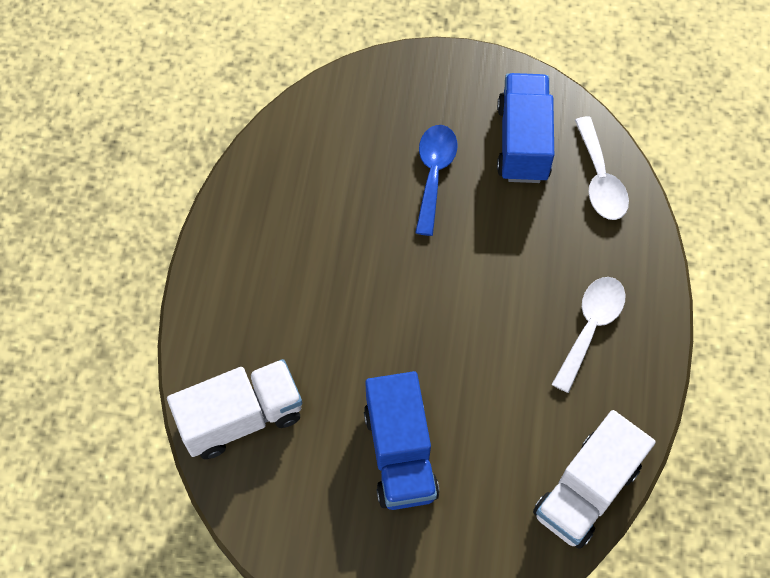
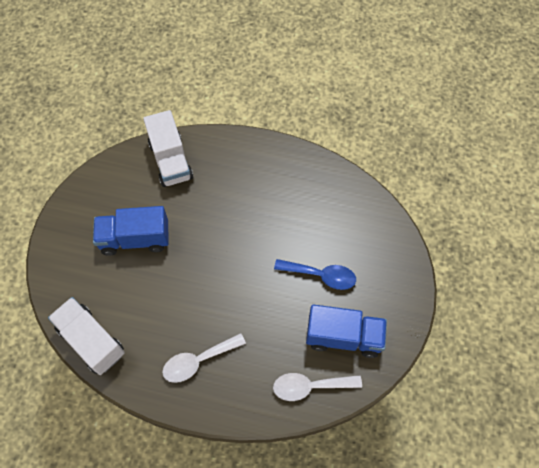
camera: 95 degrees right, 0 degrees up
(590, 327) = (198, 361): white spoon -> white spoon turned 120 degrees clockwise

